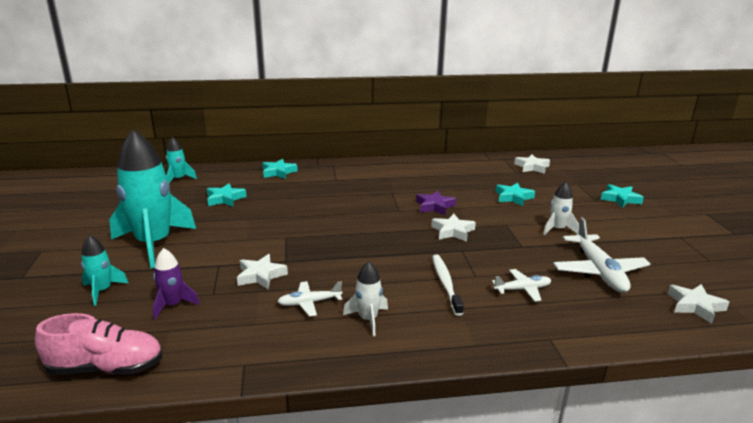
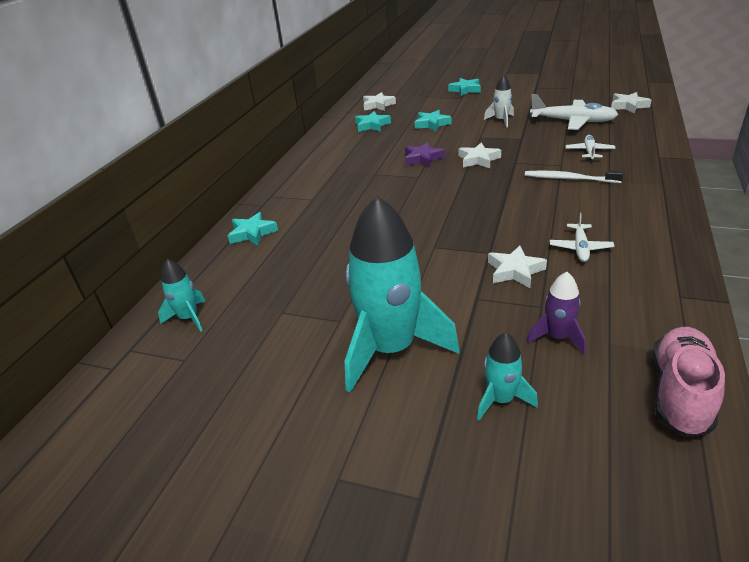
camera: 60 degrees left, 10 degrees up
(225, 199) = (297, 280): turquoise star -> turquoise star (372, 125)
(368, 319) = (617, 222): white rocket -> none

